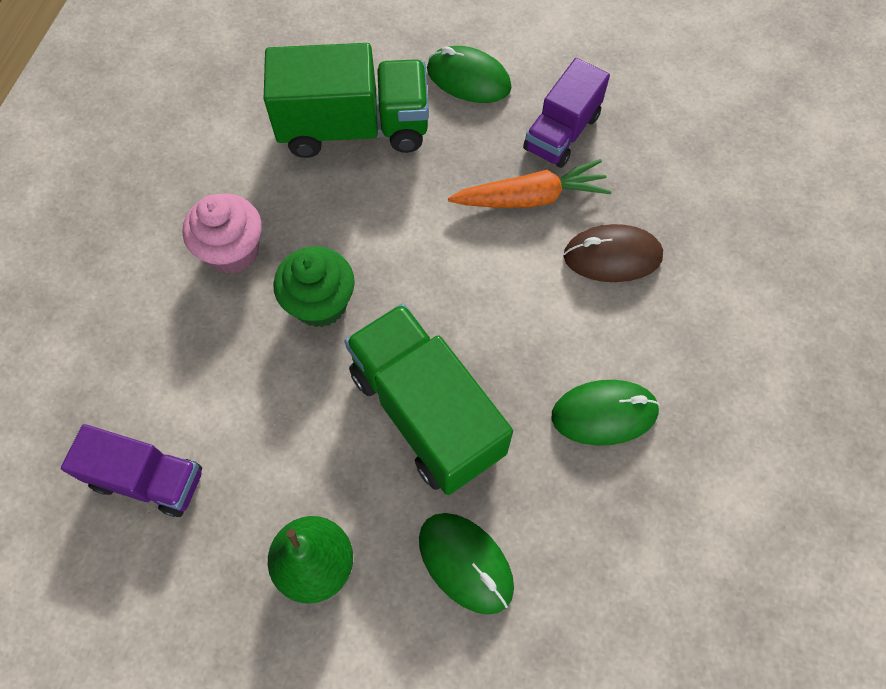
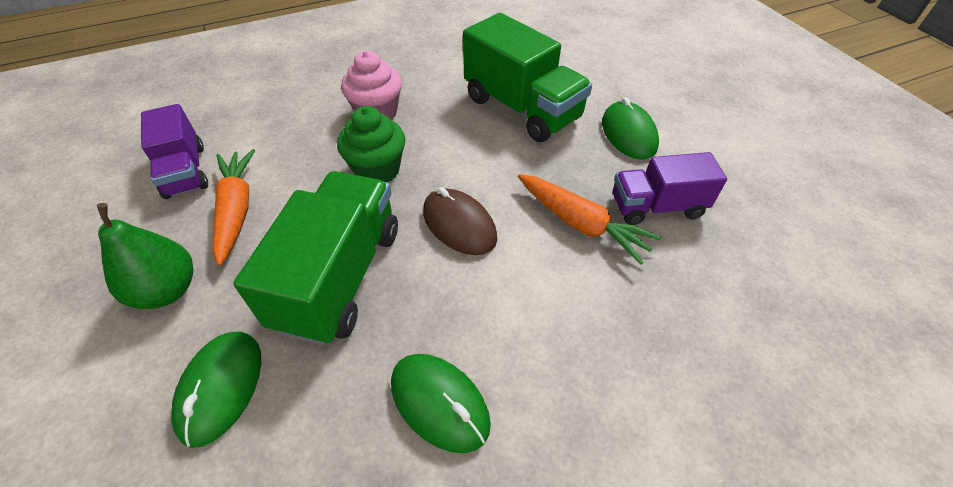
camera: 50 degrees right, 15 degrees down
(258, 456) = (236, 210): none -> orange carrot
(612, 256) = (593, 308): brown mouse -> brown mouse (459, 225)

